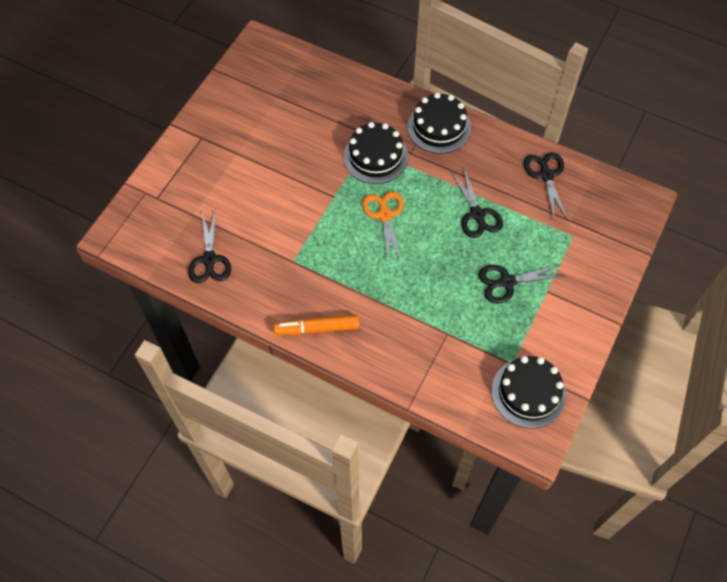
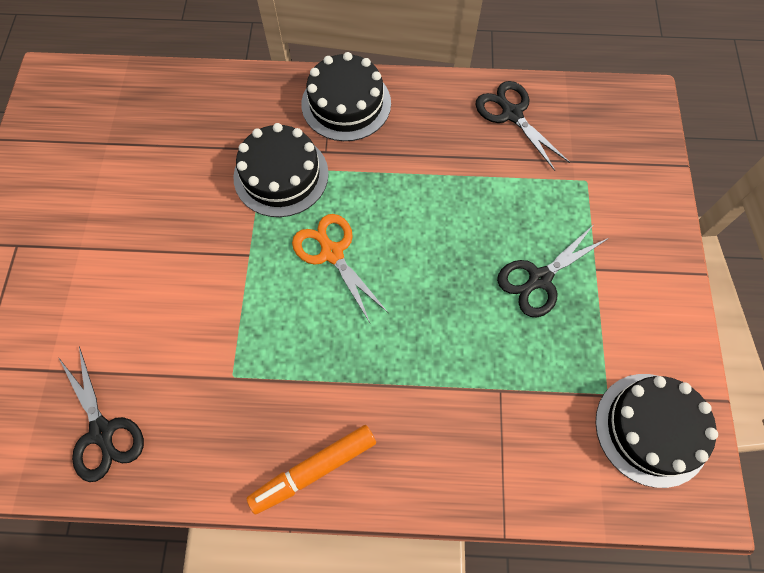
camera: 25 degrees left, 5 degrees up
(477, 215) = (454, 201): black scissors -> none

